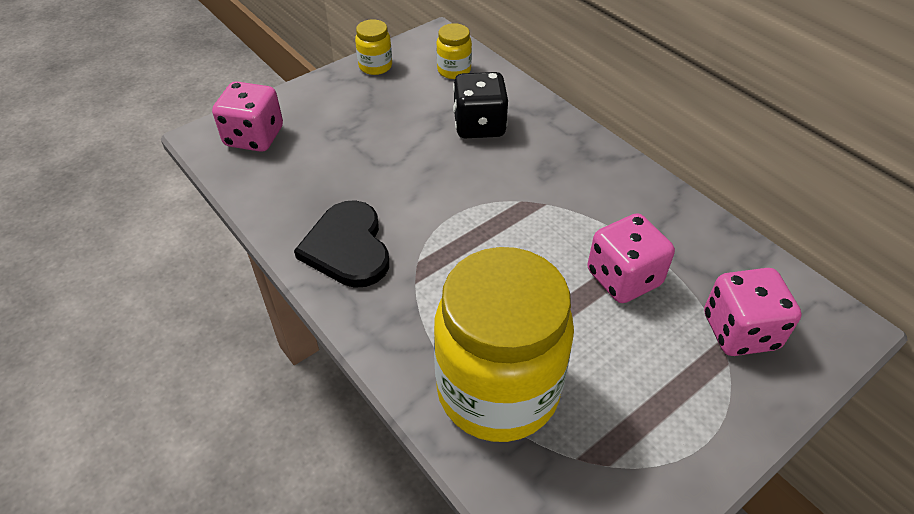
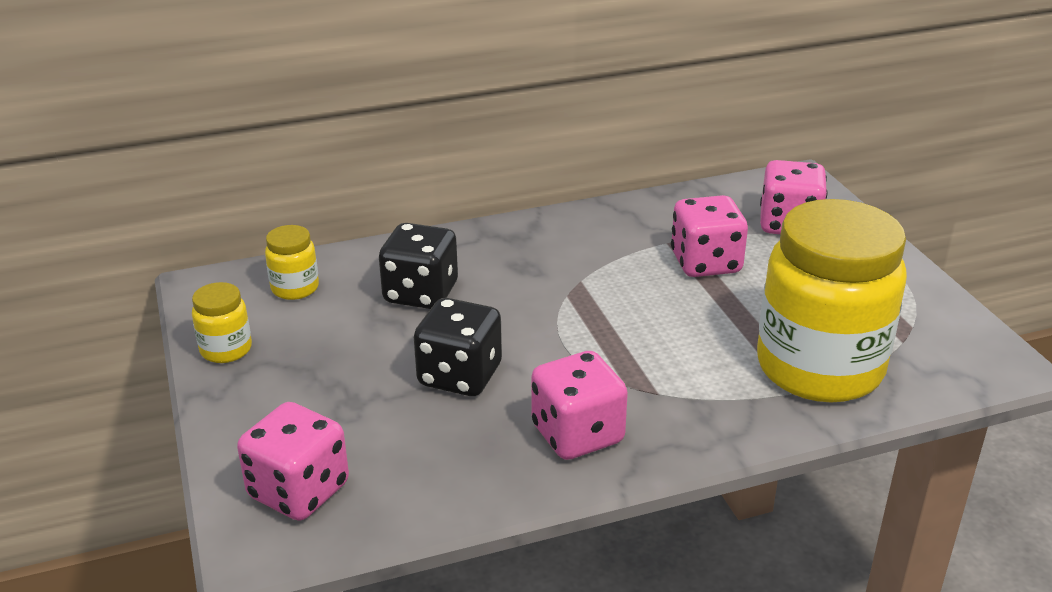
camera: 70 degrees left, 15 degrees down
(347, 247) = (577, 434): black heart -> pink dice
(391, 171) = (460, 376): none -> black dice

